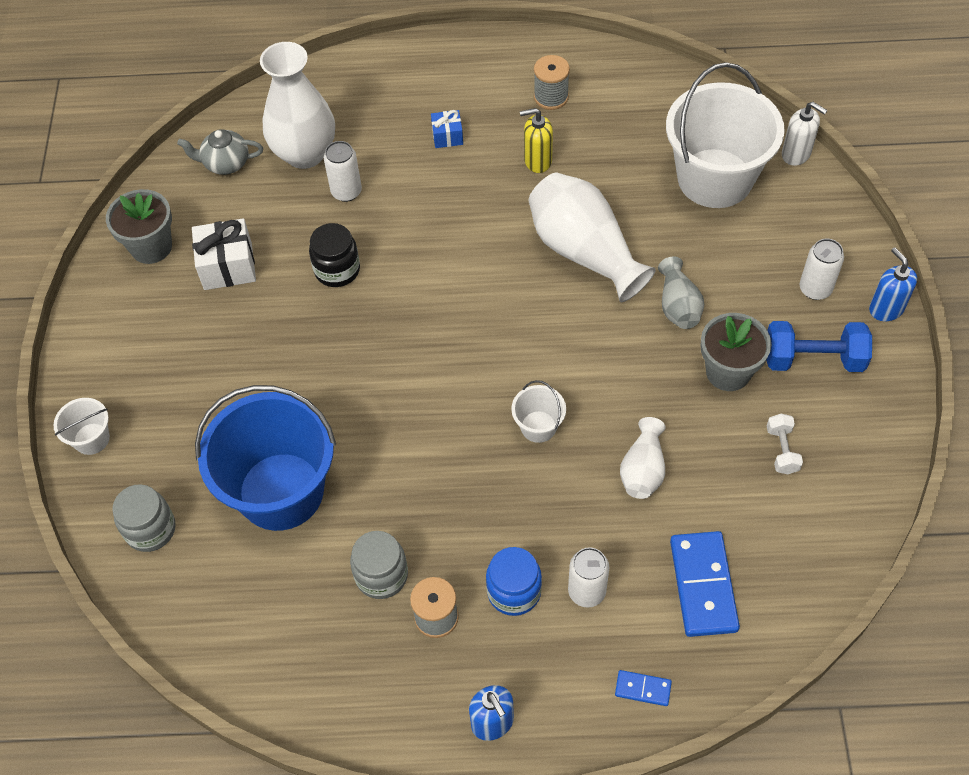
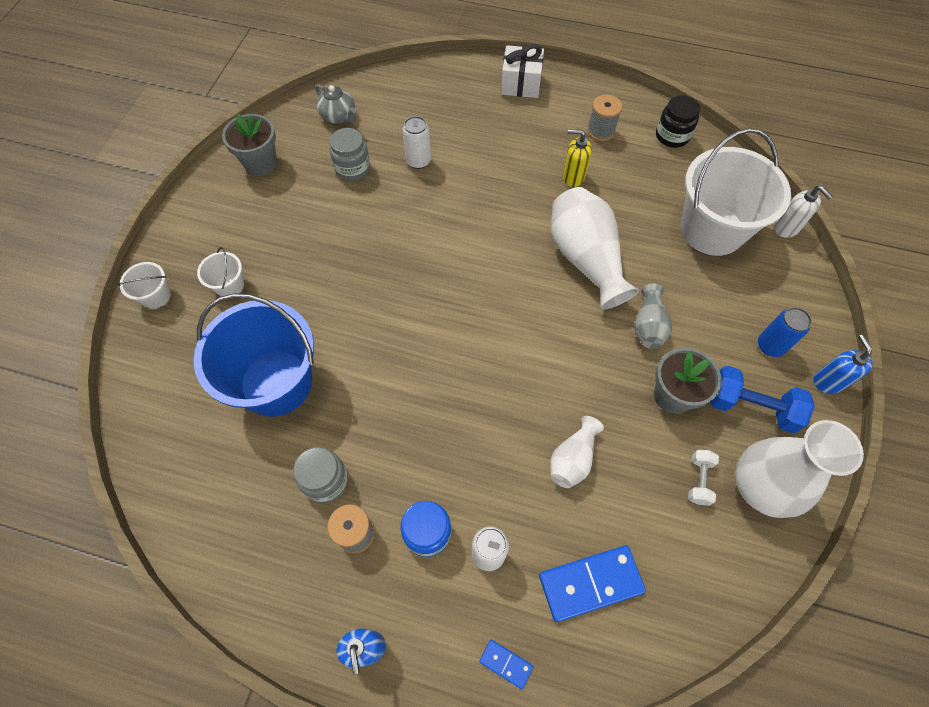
camera: 15 degrees right, 5 degrees up
(150, 529) = (167, 382): grey jar -> grey jar (352, 168)
(225, 163) = (339, 116): grey teapot -> grey teapot turned 150 degrees counterclockwise
(228, 266) = (309, 193): white gift -> white gift (521, 84)
(305, 153) = (399, 124): white vase -> white vase (759, 487)
(337, 270) = (388, 219): black jar -> black jar (672, 136)
(447, 136) = (510, 140): blue gift -> none
(538, 426) = (498, 393): white bucket -> white bucket (229, 285)
(703, 585) = (590, 583): blue domino -> blue domino turned 60 degrees clockwise
(815, 289) = (770, 346): white can -> blue can

